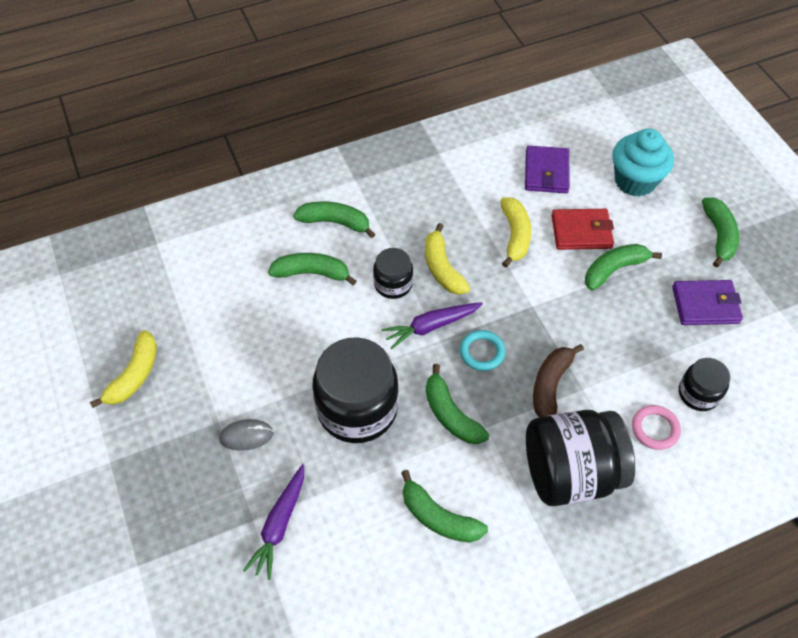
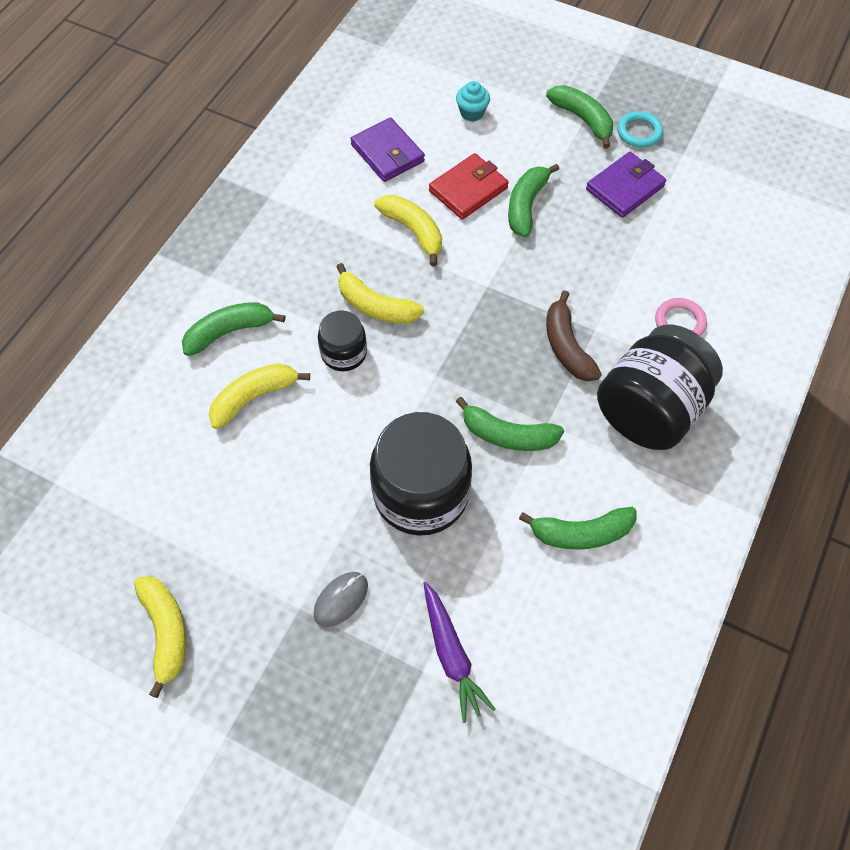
camera: 40 degrees left, 5 degrees up
(312, 273) = (254, 397): green banana -> yellow banana
(431, 326) = (416, 368): purple carrot -> none
(482, 352) = (483, 359): turquoise ring -> turquoise ring (639, 132)
(635, 181) = (472, 113): turquoise cupcake -> turquoise cupcake, size x0.51
(698, 394) = (685, 268): black jar -> none

